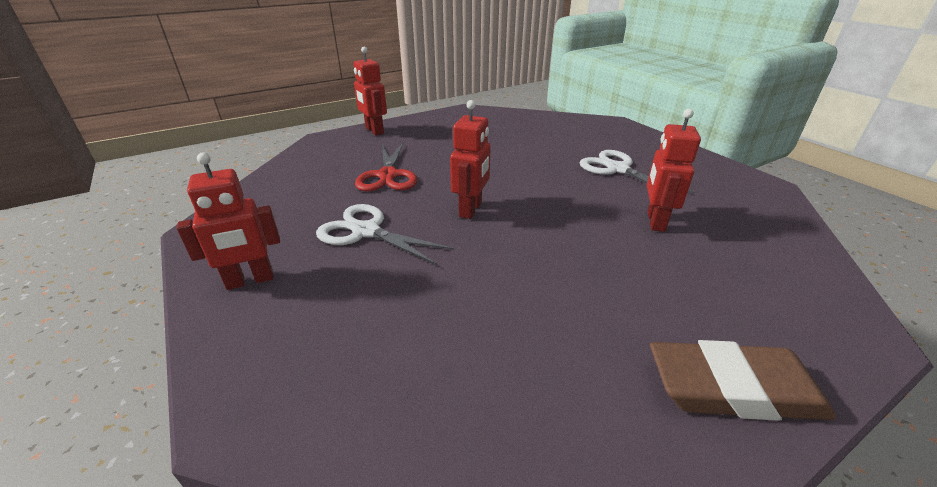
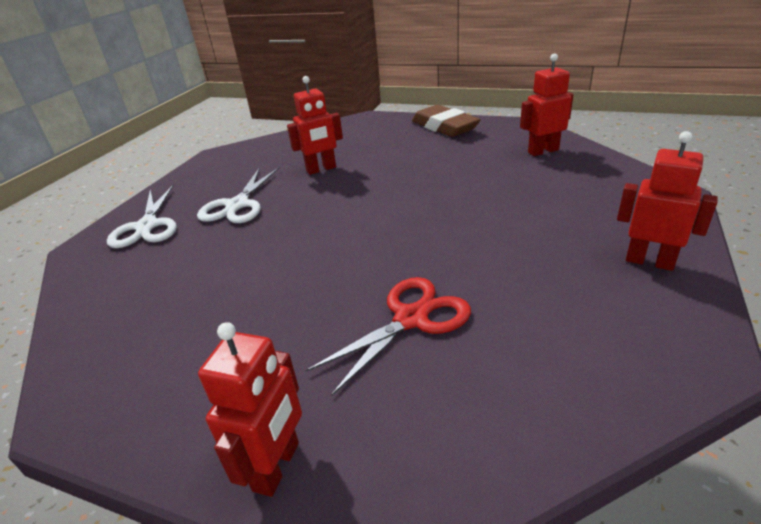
camera: 125 degrees left, 0 degrees up
(366, 231) = (514, 257): white scissors -> white scissors (147, 226)
(471, 209) = (403, 232): red robot -> red robot (543, 151)

